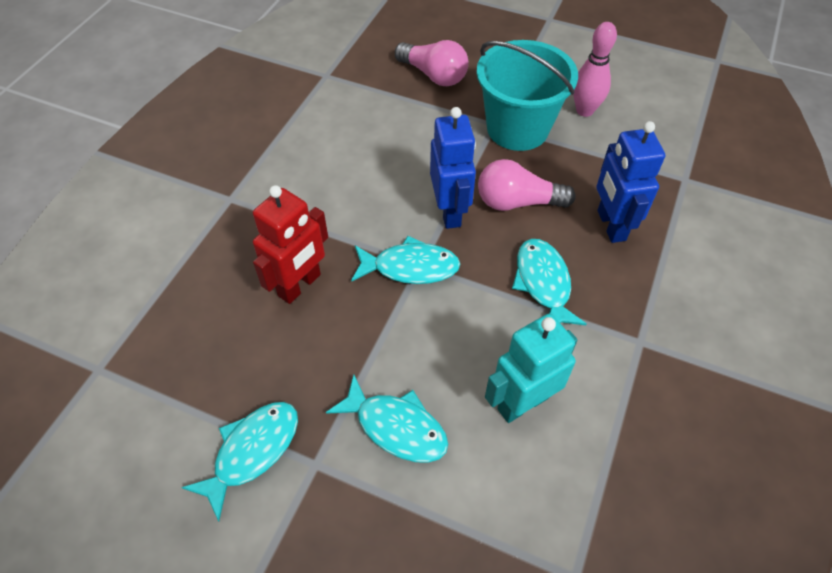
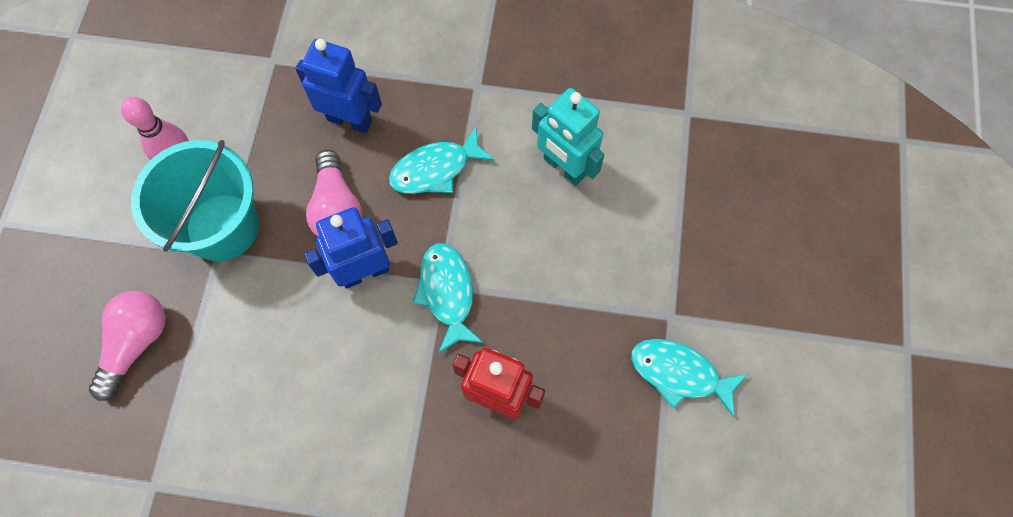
camera: 105 degrees left, 15 degrees up
(396, 427) = (617, 261): turquoise fish -> none
(610, 225) = (350, 120): blue robot -> blue robot turned 135 degrees counterclockwise

